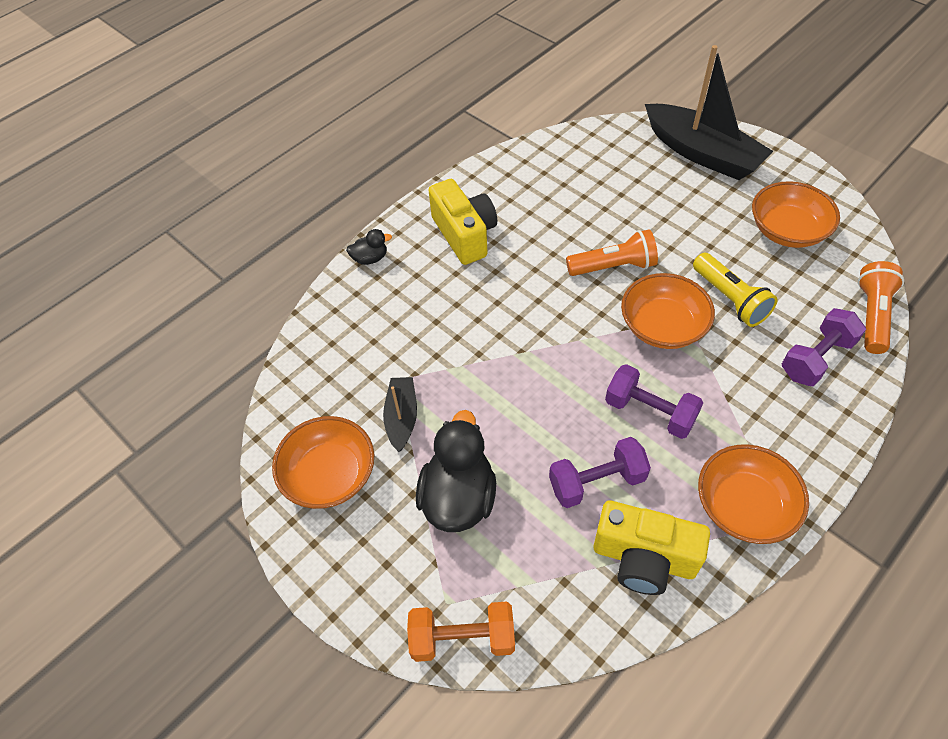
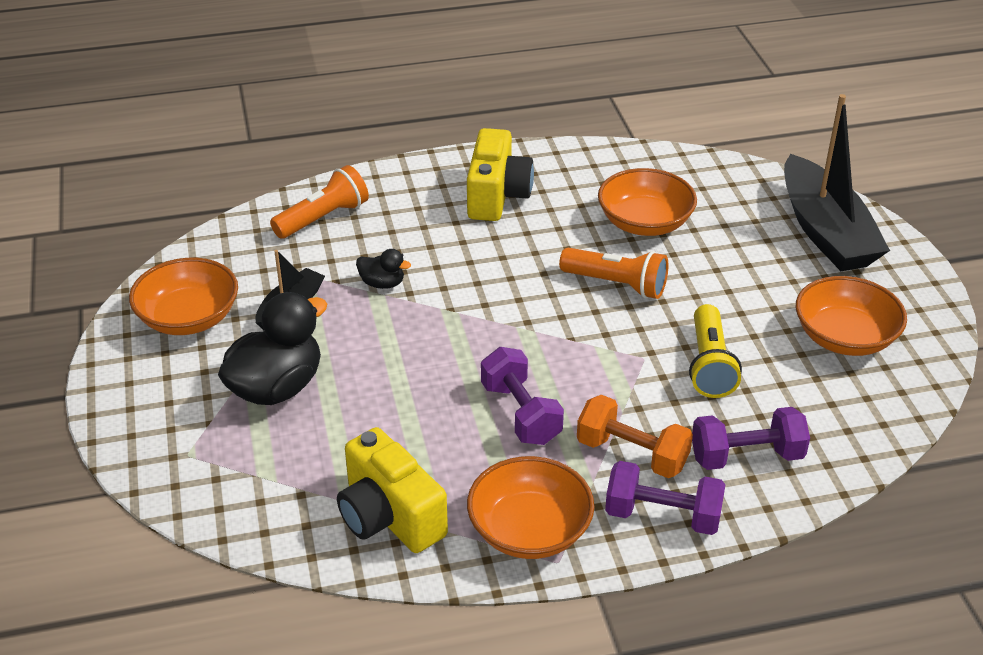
camera: 30 degrees right, 15 degrees down
(370, 258) = (389, 177): black duck -> black duck (382, 283)
(462, 638) = (174, 485): orange dumbbell -> orange dumbbell (632, 454)
(597, 482) = (410, 439): purple dumbbell -> purple dumbbell (662, 516)
(662, 326) = (611, 354): orange bowl -> orange bowl (644, 223)
(872, 315) = (856, 452): orange flashlight -> orange flashlight (323, 218)

